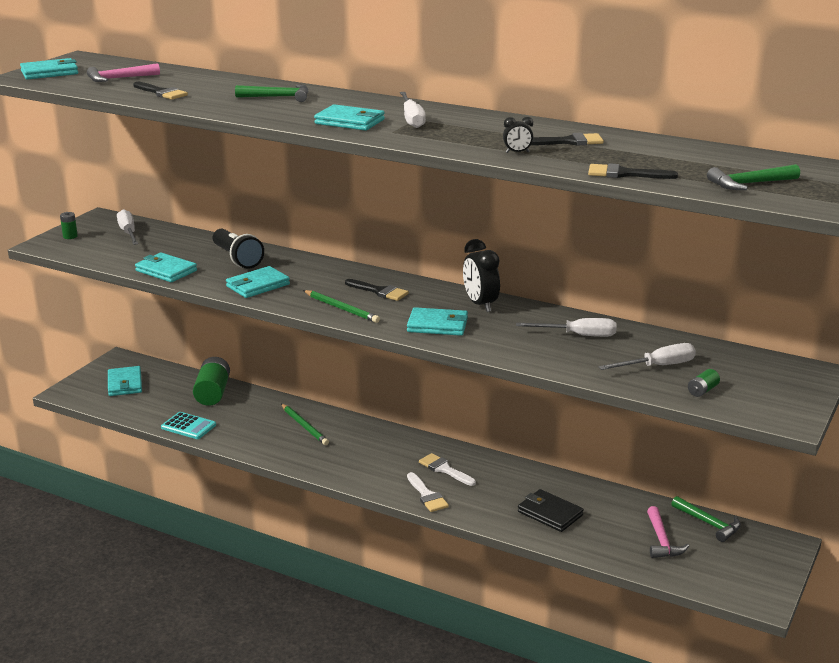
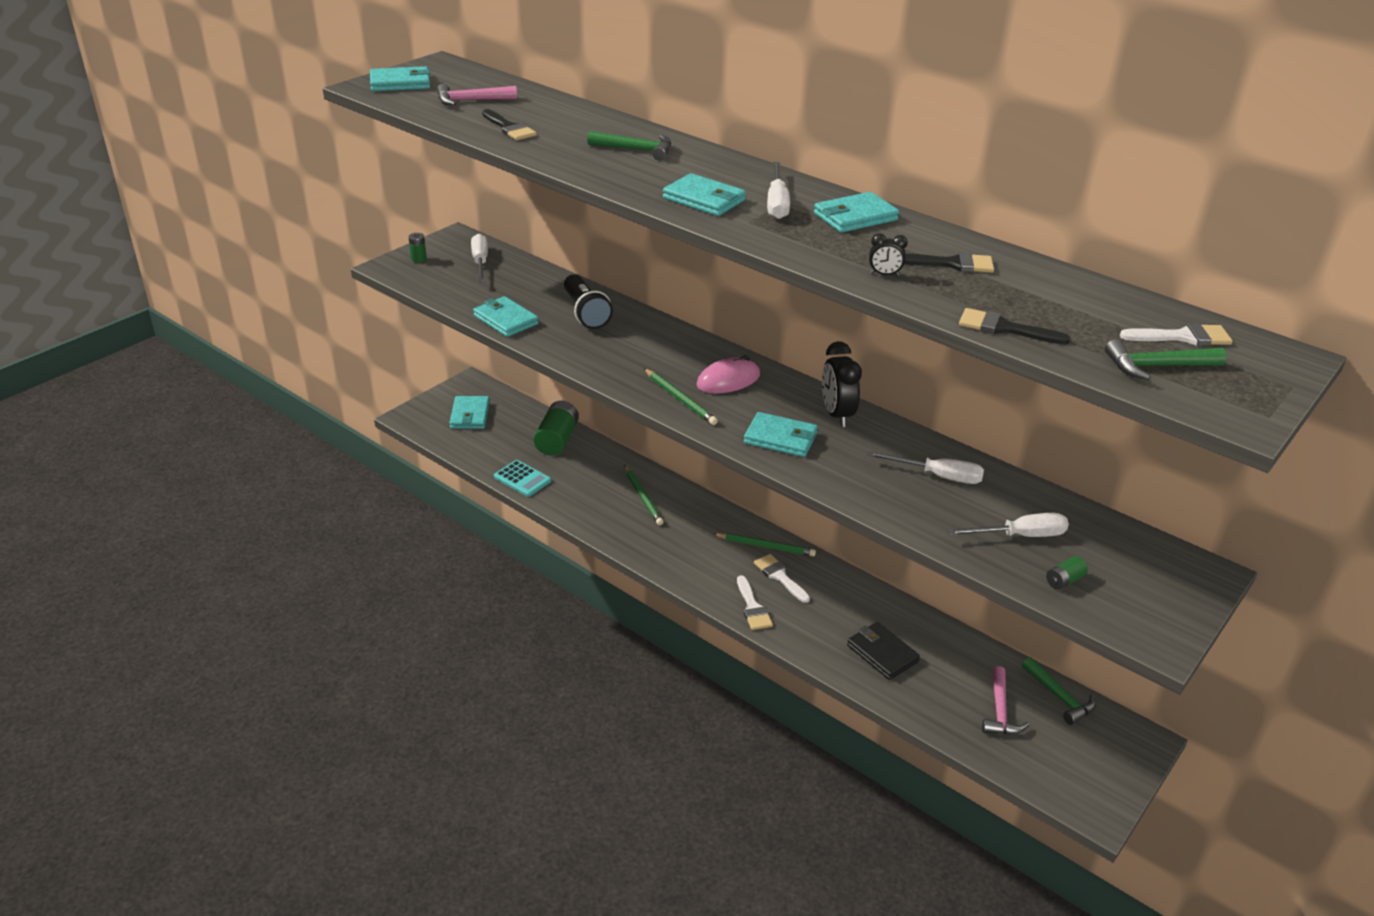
camera: 10 degrees right, 10 degrees up
(258, 285) = (597, 353): turquoise wallet -> turquoise wallet (855, 217)
(379, 291) = (728, 380): black brush -> pink mouse
(425, 449) = (765, 546): none -> green pencil
(762, 166) = (1182, 337): none -> white brush

